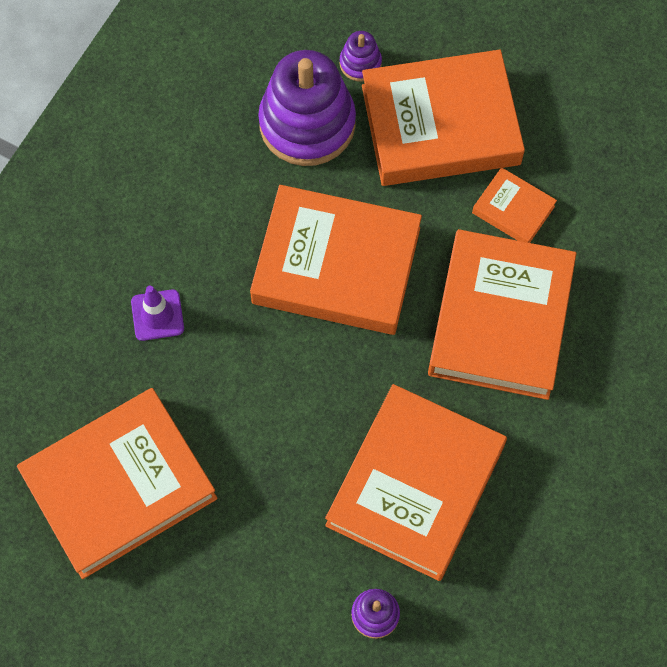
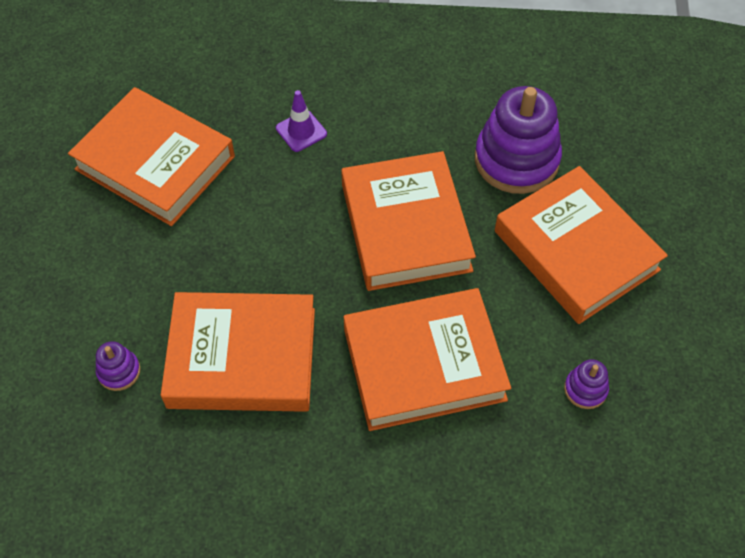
camera: 65 degrees right, 10 degrees down
(360, 63) = (593, 174): purple stacking toy -> purple stacking toy (585, 389)
(513, 209) = (532, 335): orange book -> none

